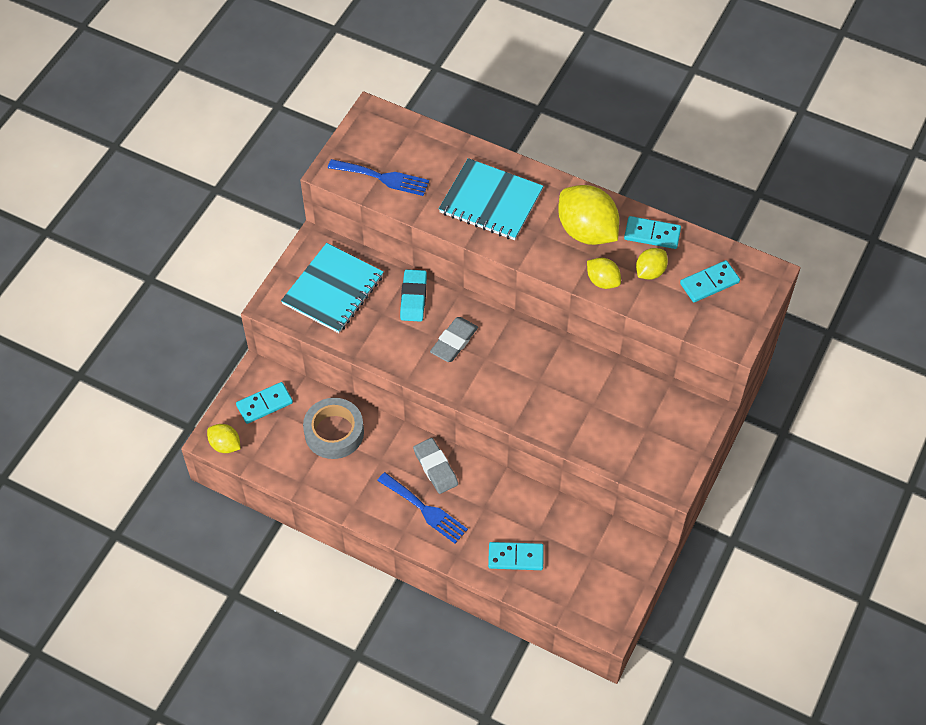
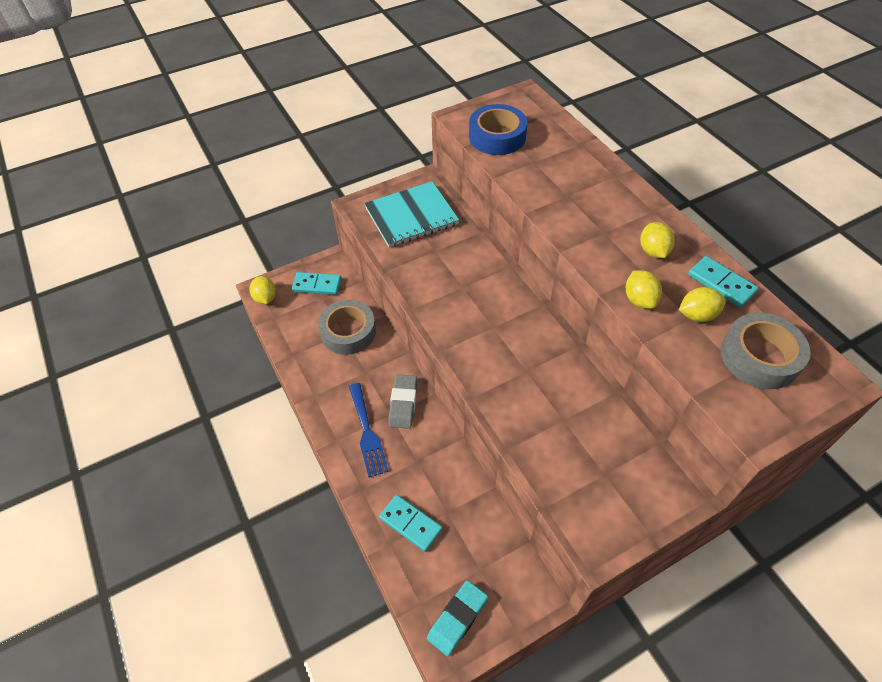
camera: 35 degrees right, 5 degrees down
(383, 178) = (497, 136): blue fork -> blue tape
(413, 298) = (469, 251): turquoise eraser -> turquoise eraser (457, 619)
(454, 342) = (476, 300): grey eraser -> none
(491, 201) = (577, 190): turquoise notebook -> none
(587, 231) = (653, 251): yellow lemon -> yellow lemon, size x0.52
(709, 283) = (759, 357): turquoise domino -> grey tape

